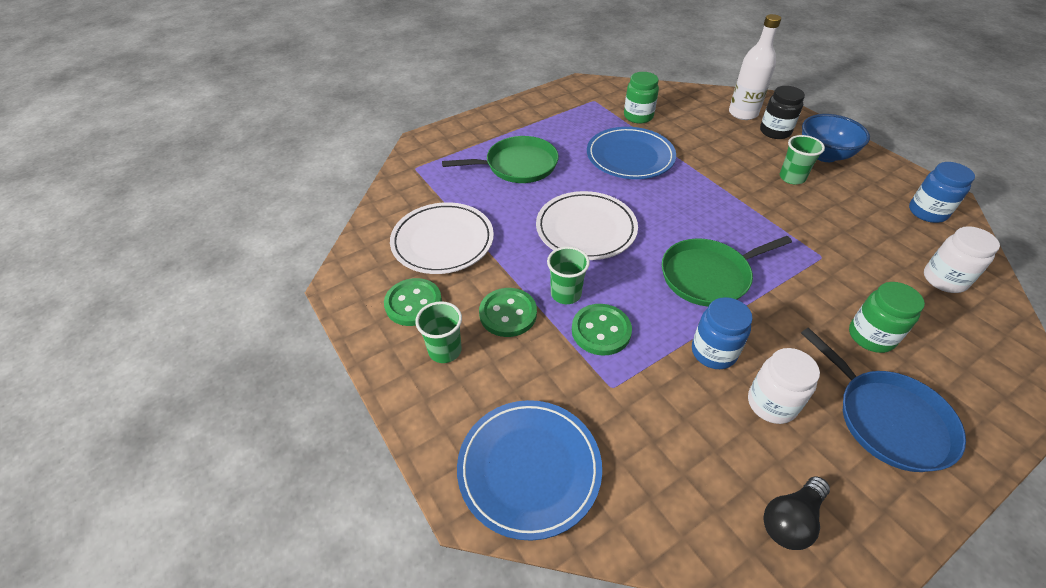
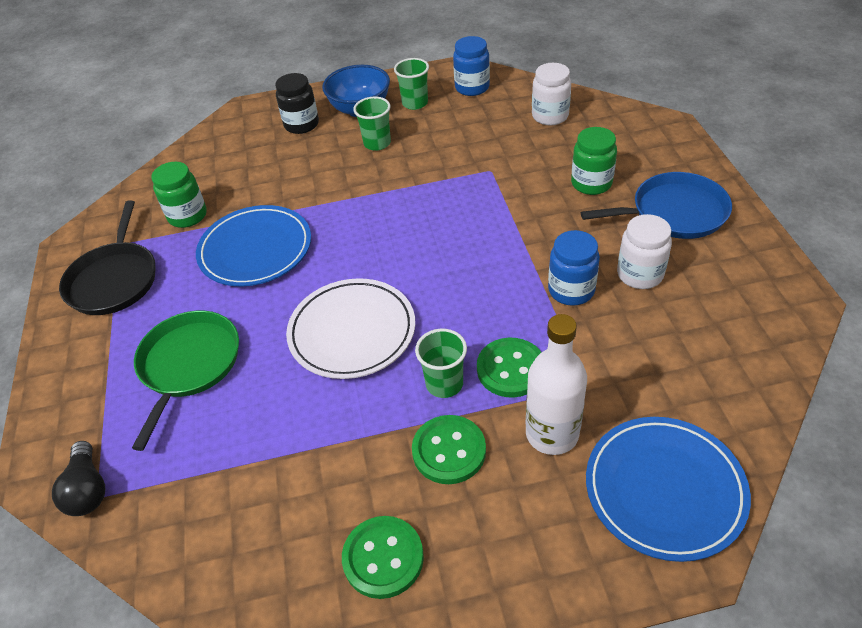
camera: 65 degrees left, 0 degrees up
(442, 241) = (284, 494): white plate -> none
(445, 350) = (479, 536): green cup -> green cup (415, 103)
(565, 110) = (114, 280): none -> black pan
(708, 276) = (476, 256): green pan -> none
(743, 113) = (254, 133): white bottle -> white bottle (552, 434)
(790, 520) = (751, 310): black light bulb -> black light bulb (88, 489)

